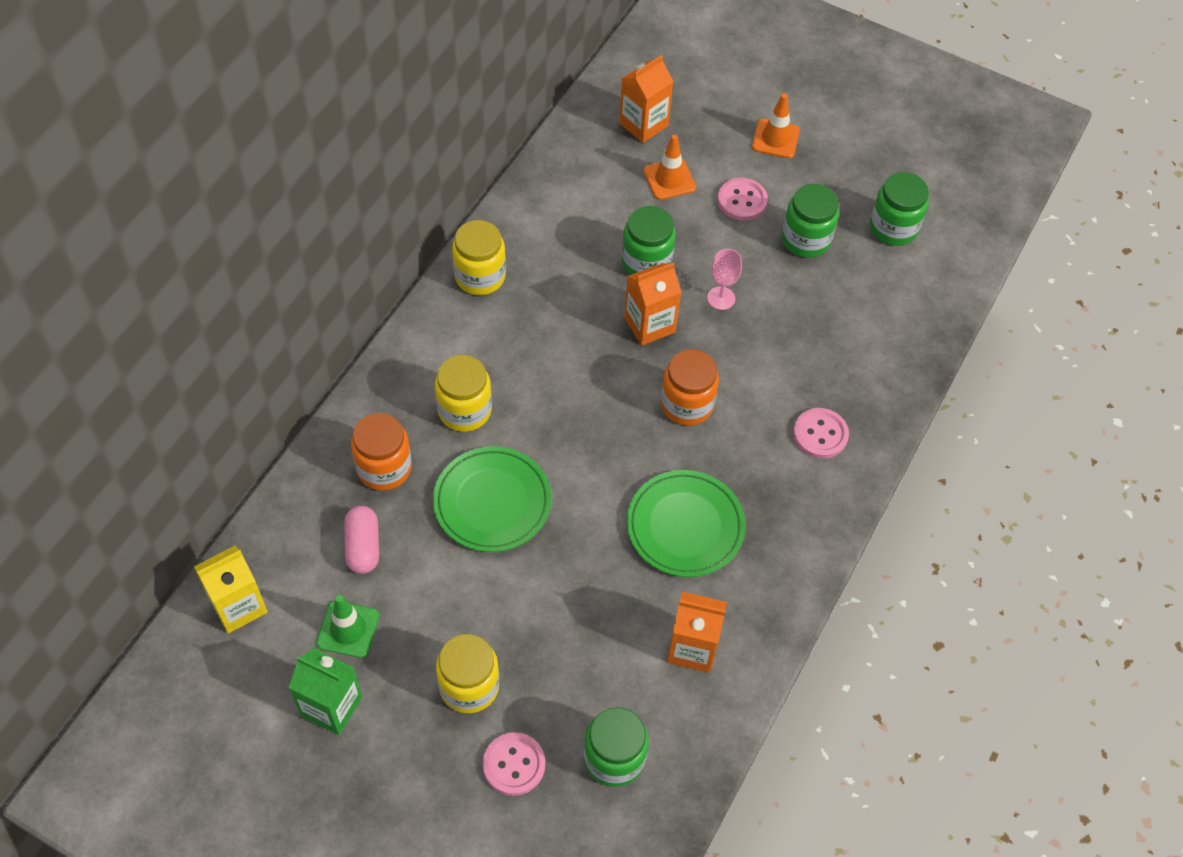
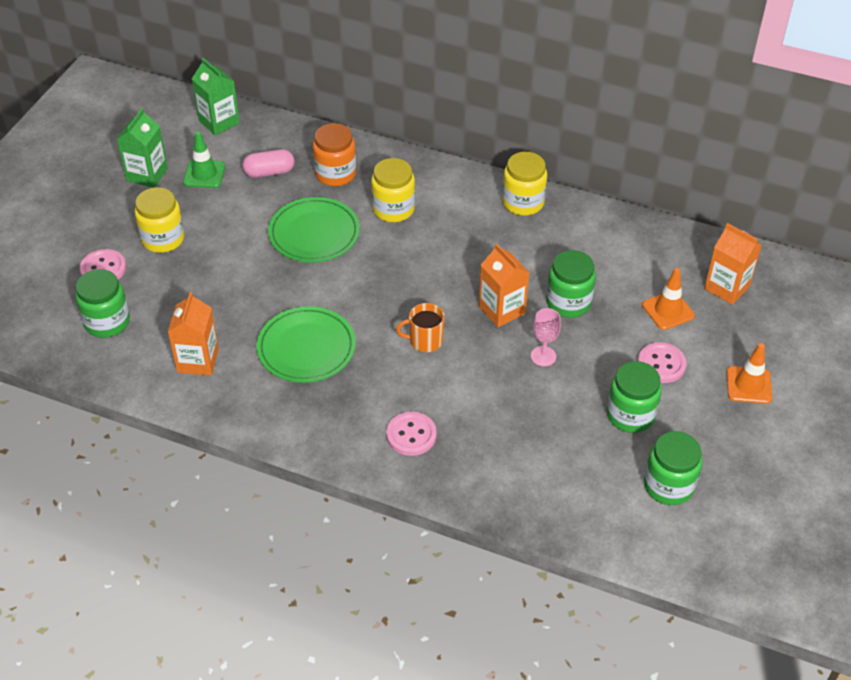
camera: 85 degrees right, 10 degrees down
(238, 606) = (219, 122): yellow carton -> green carton
(687, 404) = (425, 340): orange jar -> orange mug

